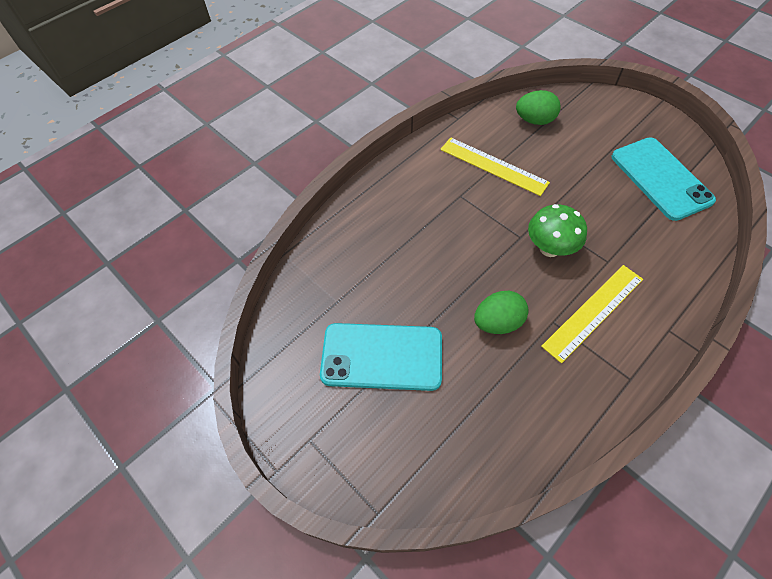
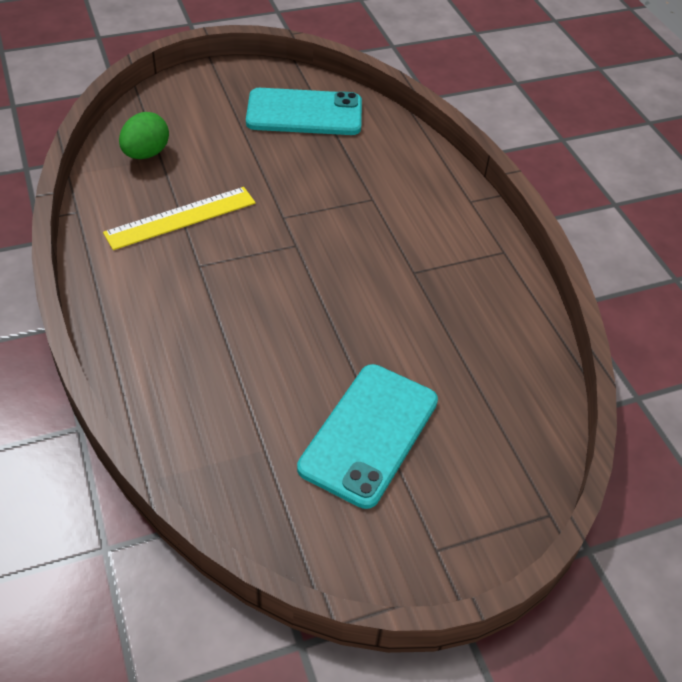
camera: 70 degrees left, 10 degrees down
(497, 322) = (388, 314): green egg -> none
(549, 248) = (327, 230): green mushroom -> none
(593, 312) = (421, 238): yellow ruler -> none

